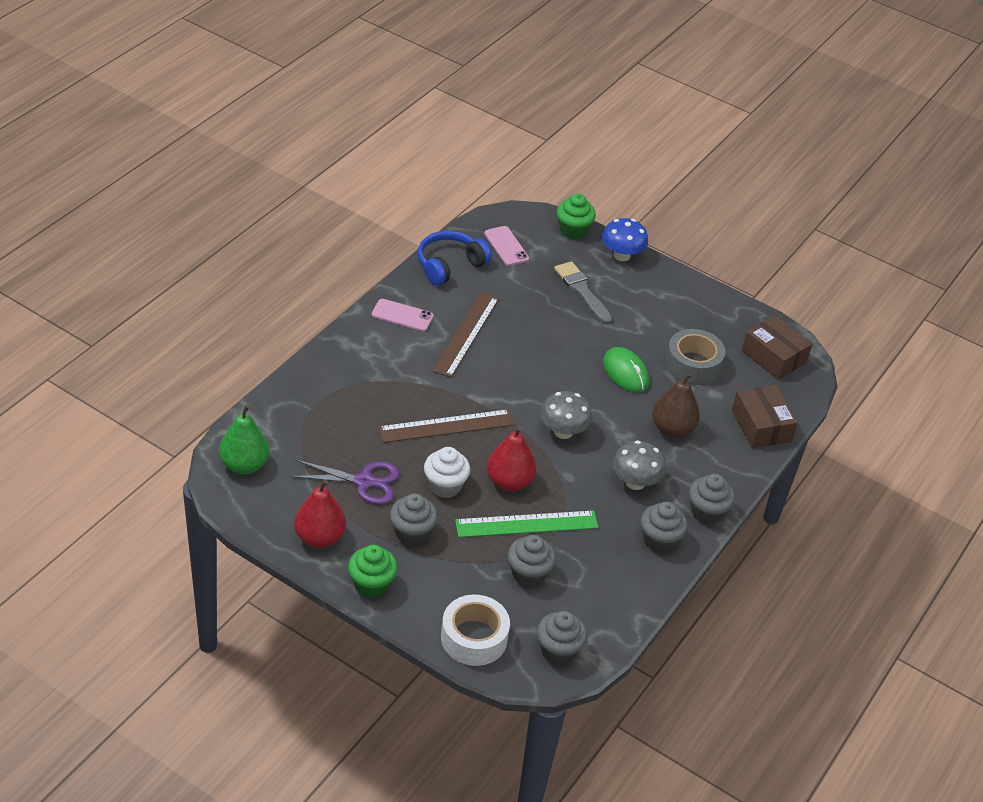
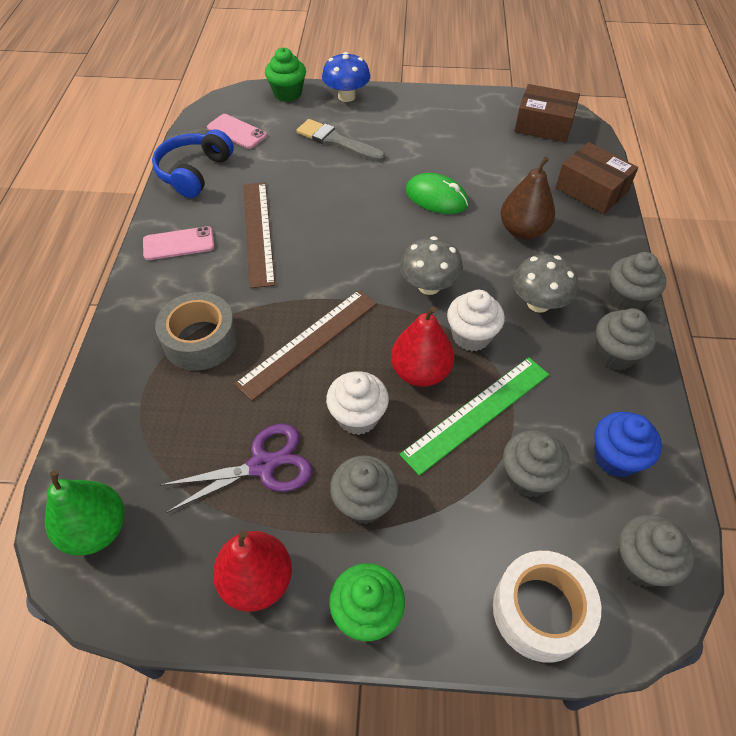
camera: 25 degrees left, 10 degrees up
(565, 478) = (471, 336): none -> white cupcake
(597, 595) = (615, 458): none -> blue cupcake
(693, 365) = (487, 163): grey tape -> grey tape (200, 340)

